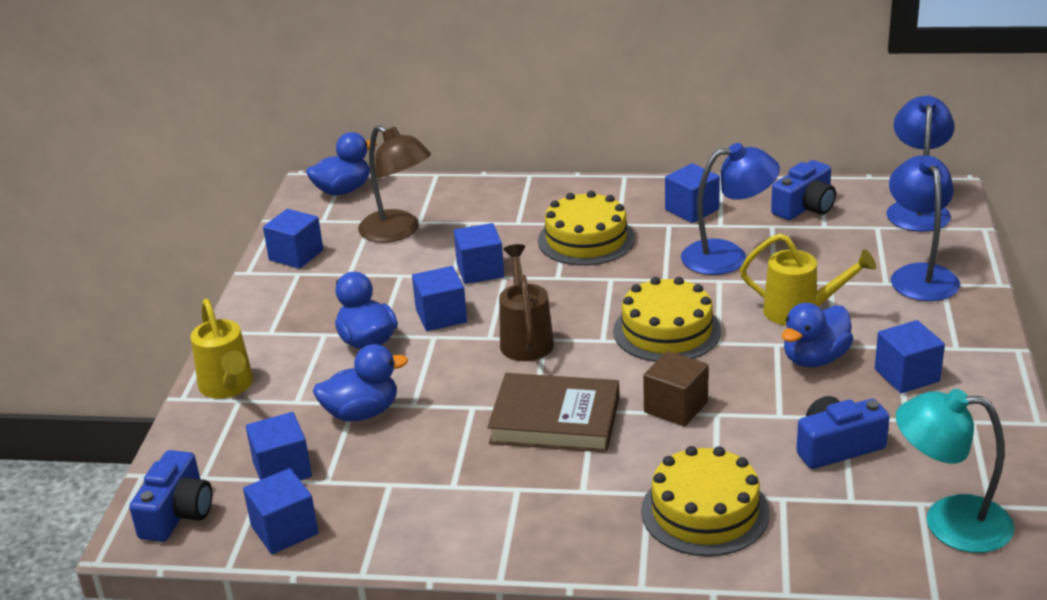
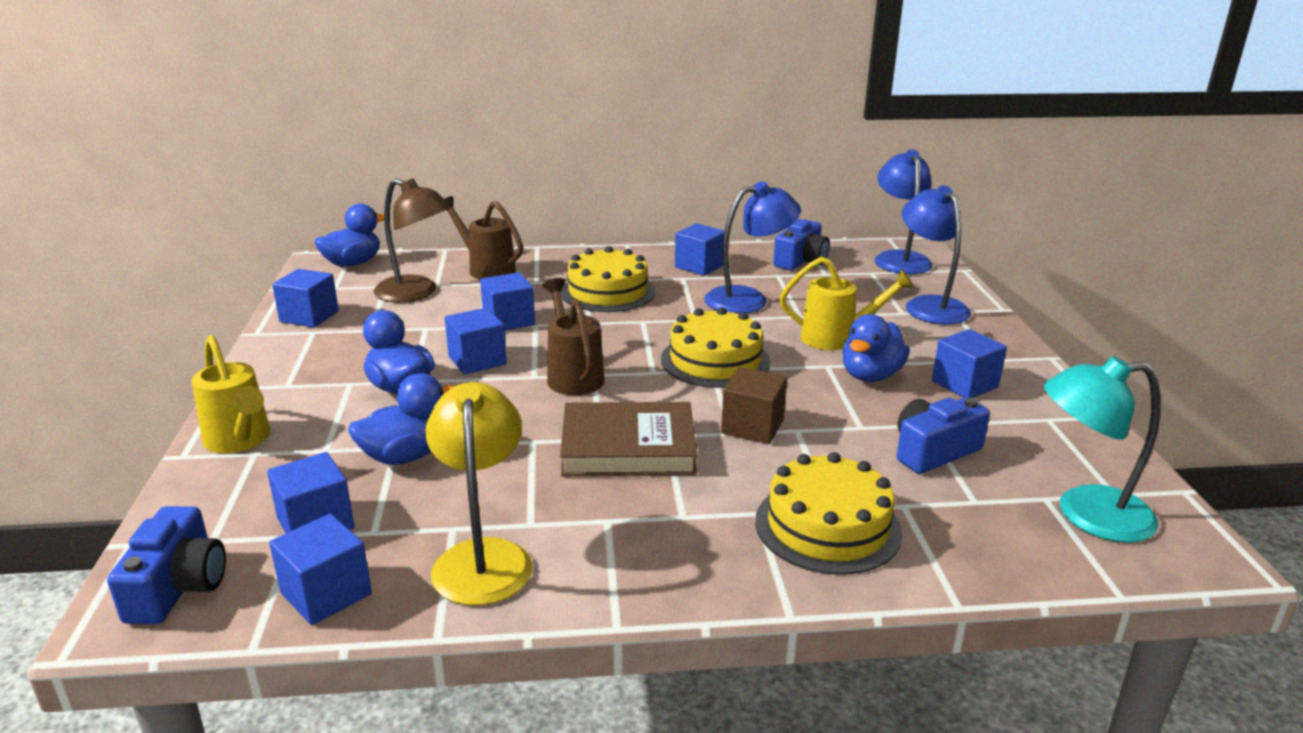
camera: 15 degrees left, 5 degrees down
(408, 511) = (483, 557): none -> yellow lamp
(472, 204) = (486, 269): none -> brown watering can

